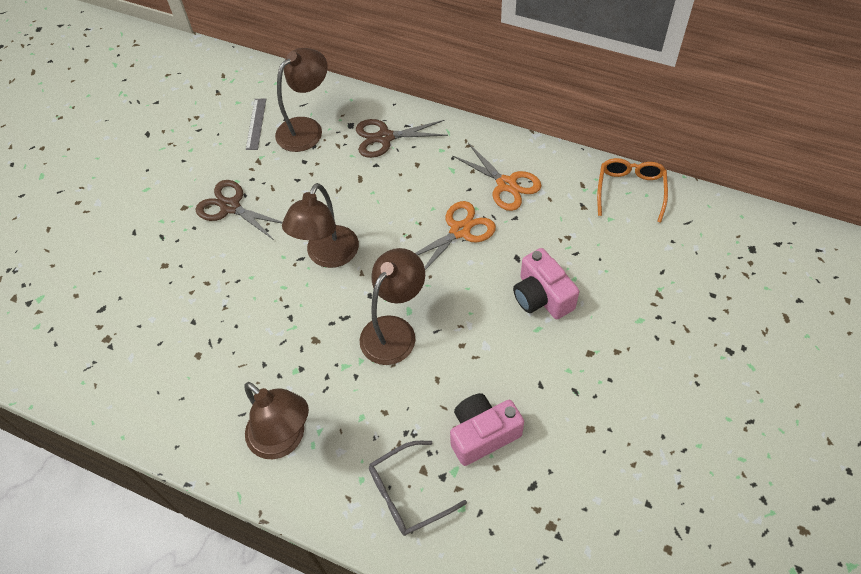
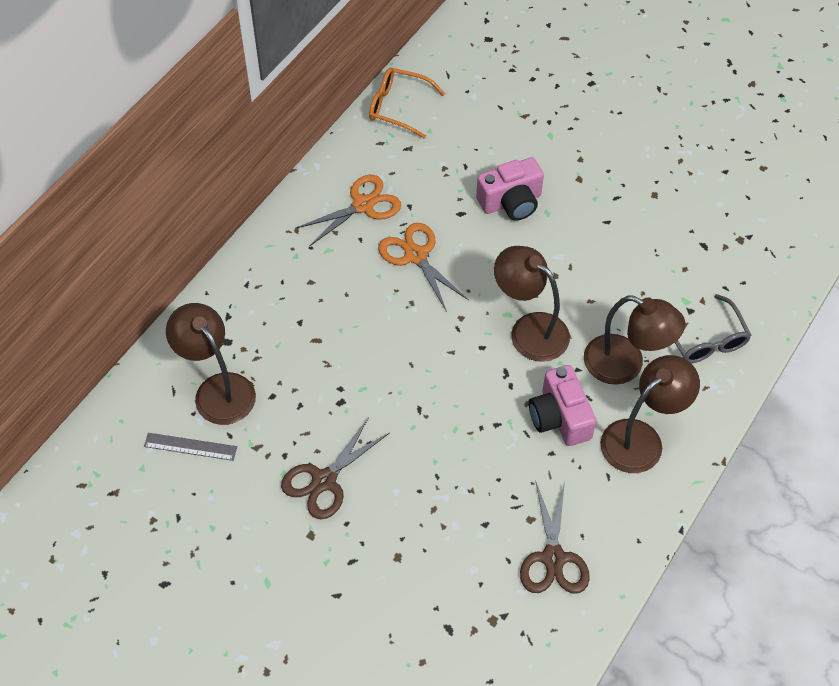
camera: 85 degrees left, 0 degrees up
(328, 256) = (422, 381): brown lamp -> brown lamp (625, 365)
(385, 137) = (259, 308): brown scissors -> brown scissors (553, 558)
(482, 434) = (652, 273): pink camera -> pink camera (560, 417)

